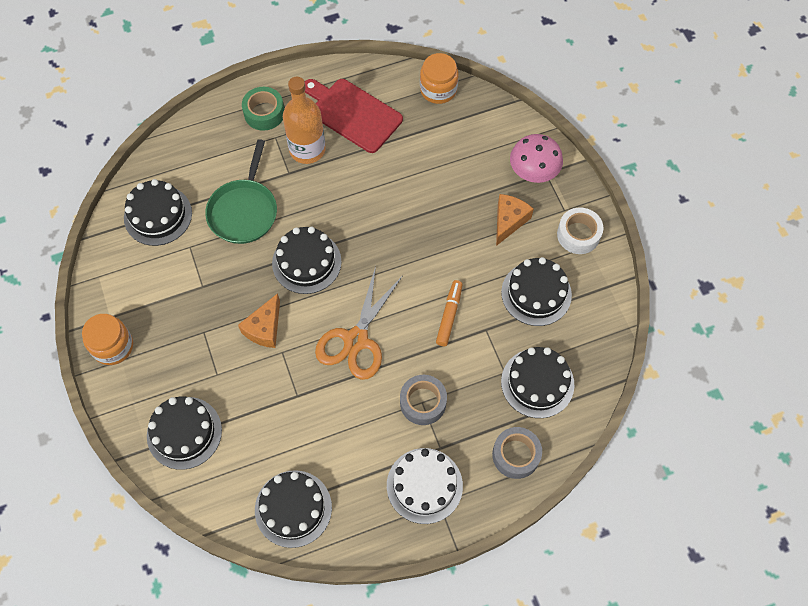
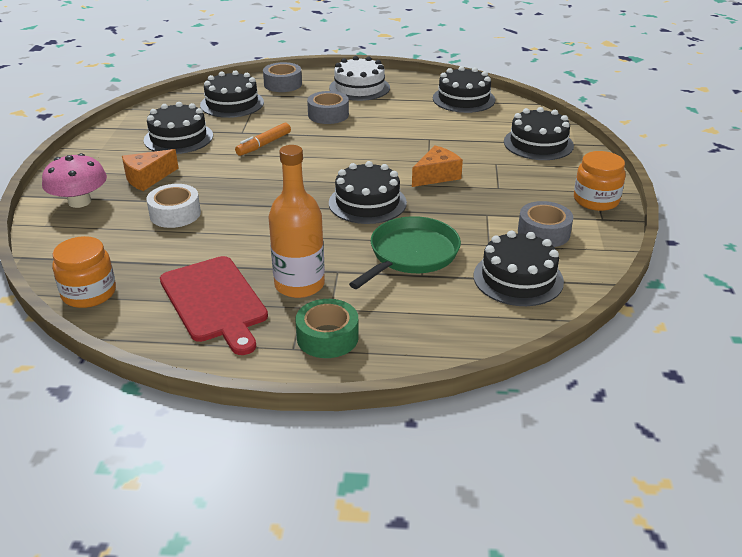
camera: 155 degrees left, 30 degrees down
(150, 279) = (543, 232): none -> grey tape
(356, 340) = (357, 151): orange scissors -> none
(578, 235) = (99, 156): white tape -> white tape (175, 214)

